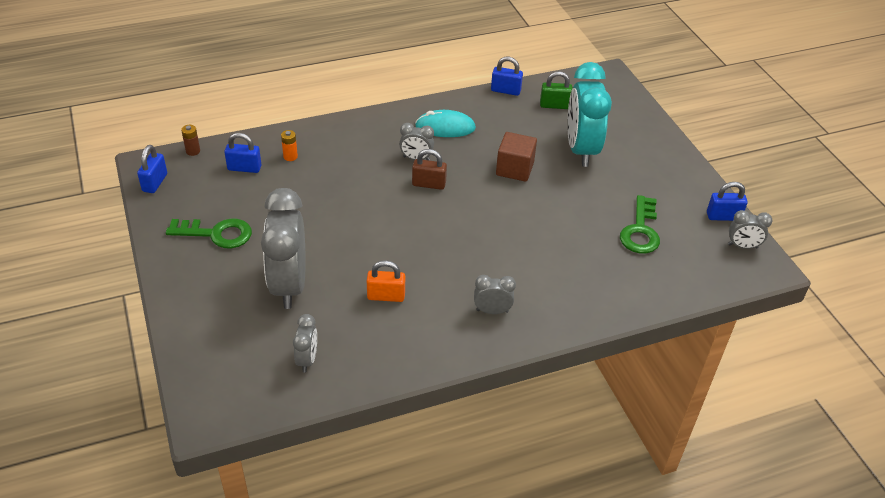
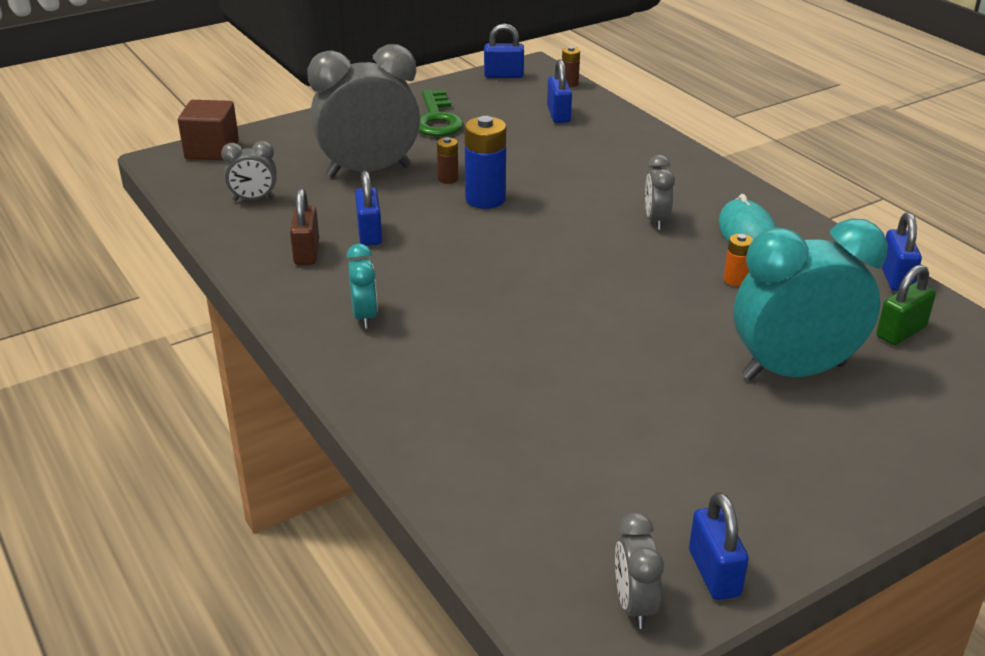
camera: 80 degrees right, 10 degrees down
(290, 156) = (598, 137): orange battery -> orange battery (735, 280)
(321, 243) = (448, 179): none -> brown battery
(359, 229) = (485, 199): none -> blue battery
(386, 296) = (369, 233): orange padlock -> blue padlock
(429, 184) = (606, 237): brown padlock -> brown padlock (307, 252)
(492, 311) = (364, 316): grey clock -> turquoise clock
(514, 169) = (691, 306): brown cube -> brown cube (212, 150)
(554, 105) = (901, 332): green padlock -> green padlock turned 60 degrees clockwise
(640, 230) = (609, 455): green key -> none

